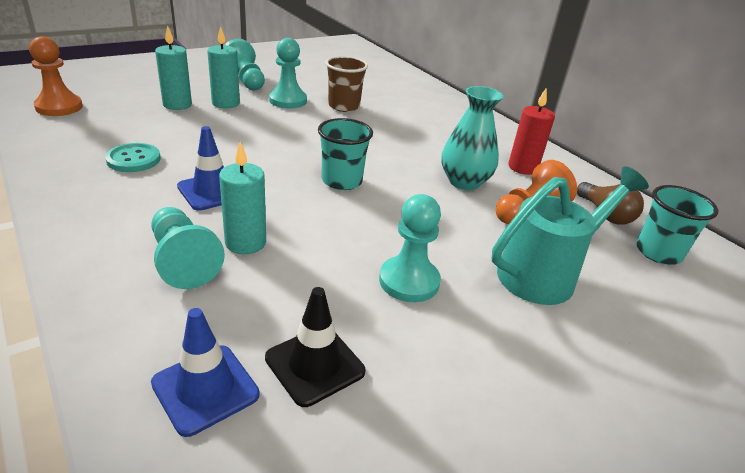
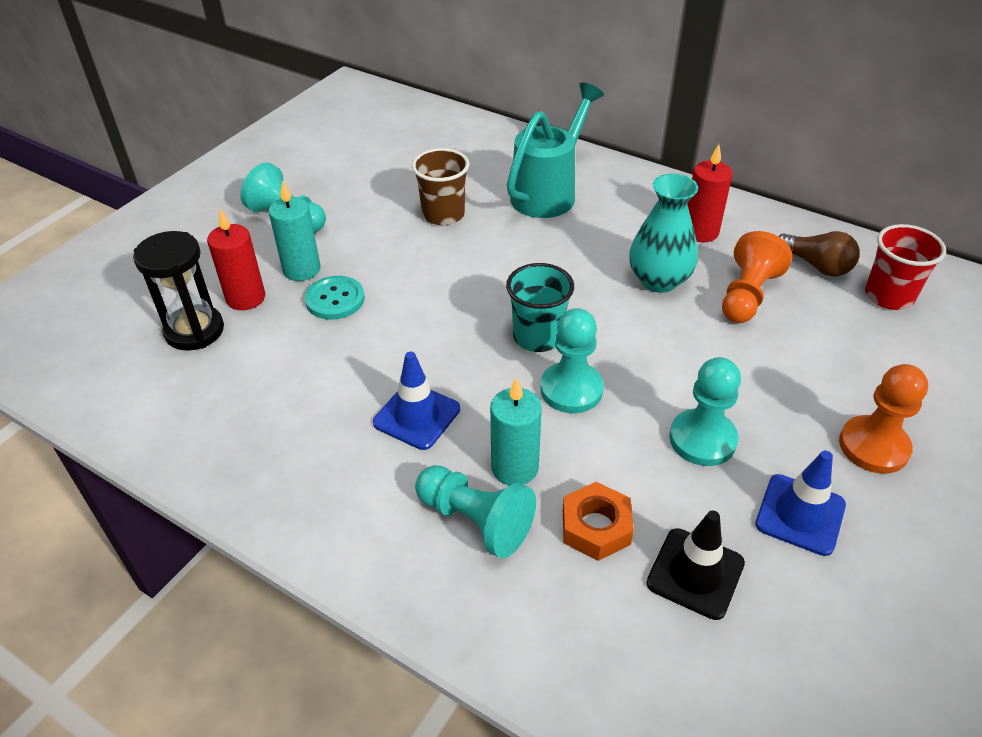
camera: 20 degrees left, 10 degrees up
(59, 107) = (102, 368): orange pawn -> orange pawn (873, 446)
(130, 109) = (194, 331): none -> black hourglass
(133, 159) = (284, 410): turquoise button -> turquoise button (335, 299)
(177, 105) = (246, 298): turquoise candle -> red candle
(205, 389) = (627, 645): blue traffic cone -> blue traffic cone (800, 514)
(266, 301) = (596, 527): none -> orange nut
(288, 100) = (371, 232): turquoise pawn -> turquoise pawn (571, 389)
(545, 274) = (811, 372): turquoise watering can -> turquoise watering can (548, 193)
(658, 252) = (889, 296): turquoise cup -> red cup

